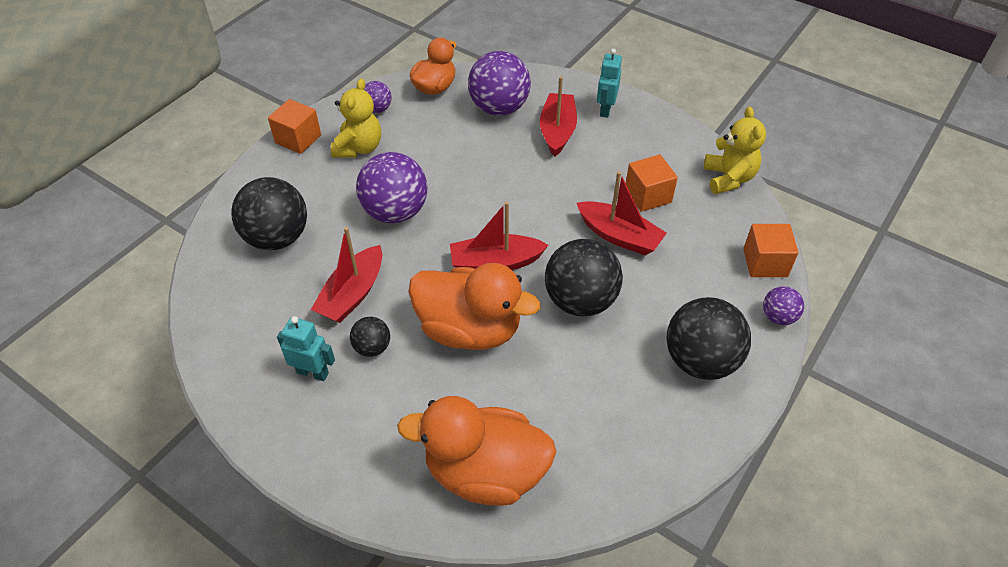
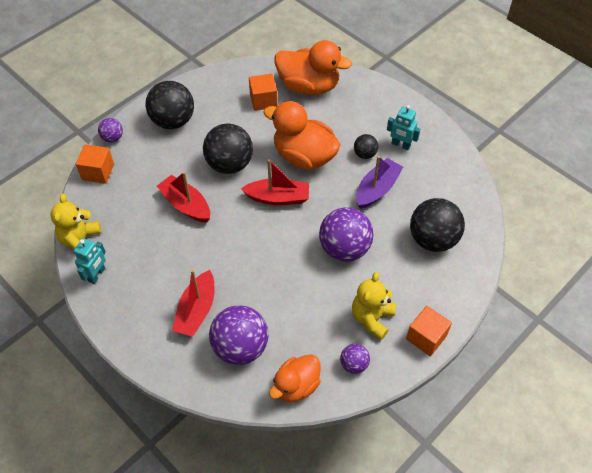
camera: 170 degrees left, 5 degrees up
(352, 294) = (377, 189): red boat -> purple boat
(605, 109) = (145, 329): turquoise robot -> turquoise robot (97, 275)
(648, 195) = (150, 235): orange cube -> orange cube (263, 100)

